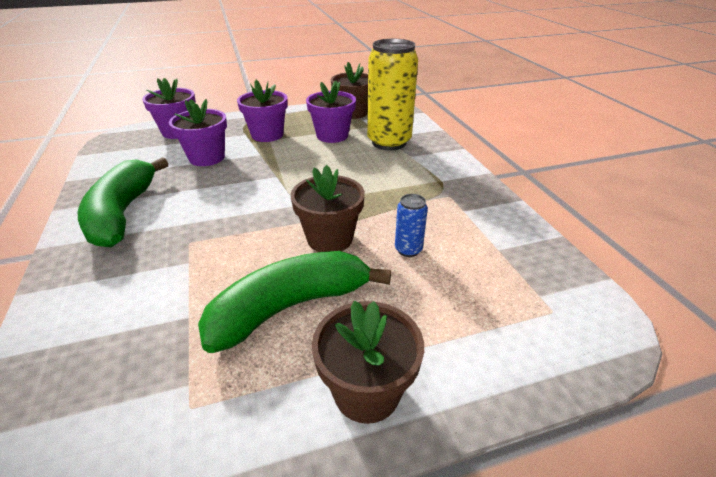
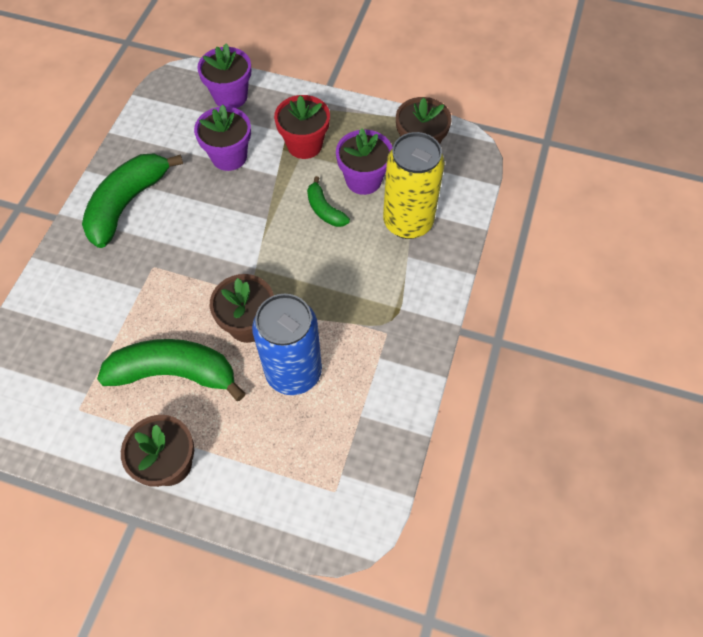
camera: 35 degrees right, 25 degrees up
(267, 135) = (304, 145): purple flower pot -> red flower pot
(320, 157) = (324, 210): none -> green banana
(408, 250) = (293, 372): blue can -> blue can, size x2.28

